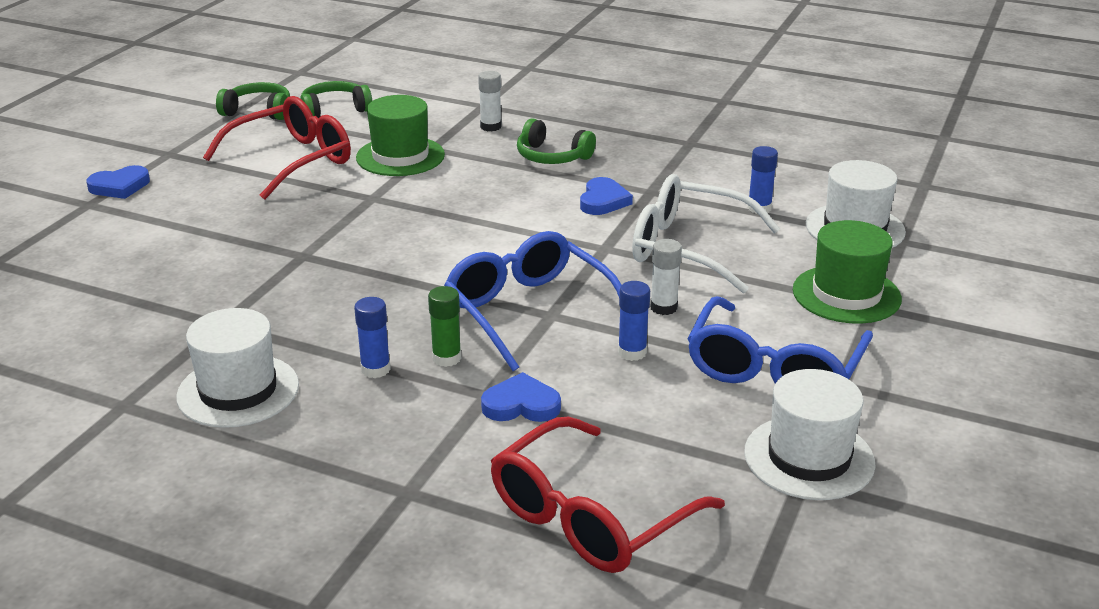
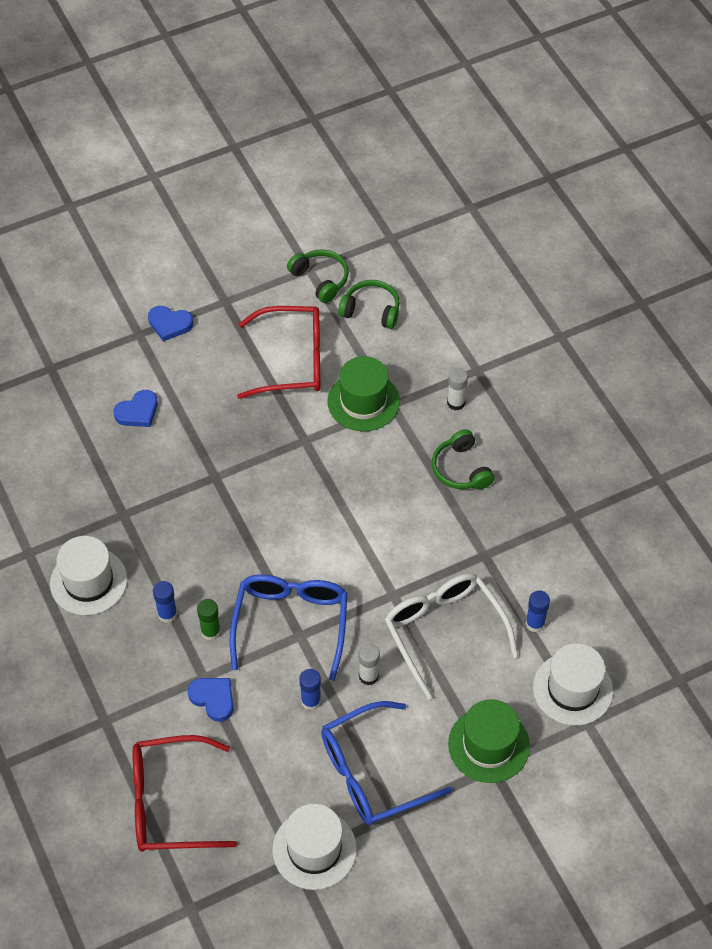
camera: 40 degrees right, 25 degrees up
(603, 201) = (443, 544): blue heart -> blue heart (137, 412)

